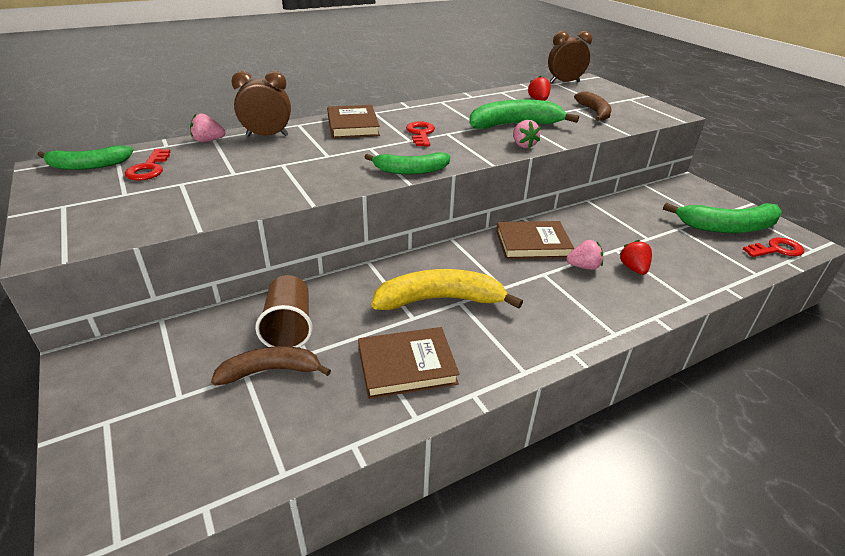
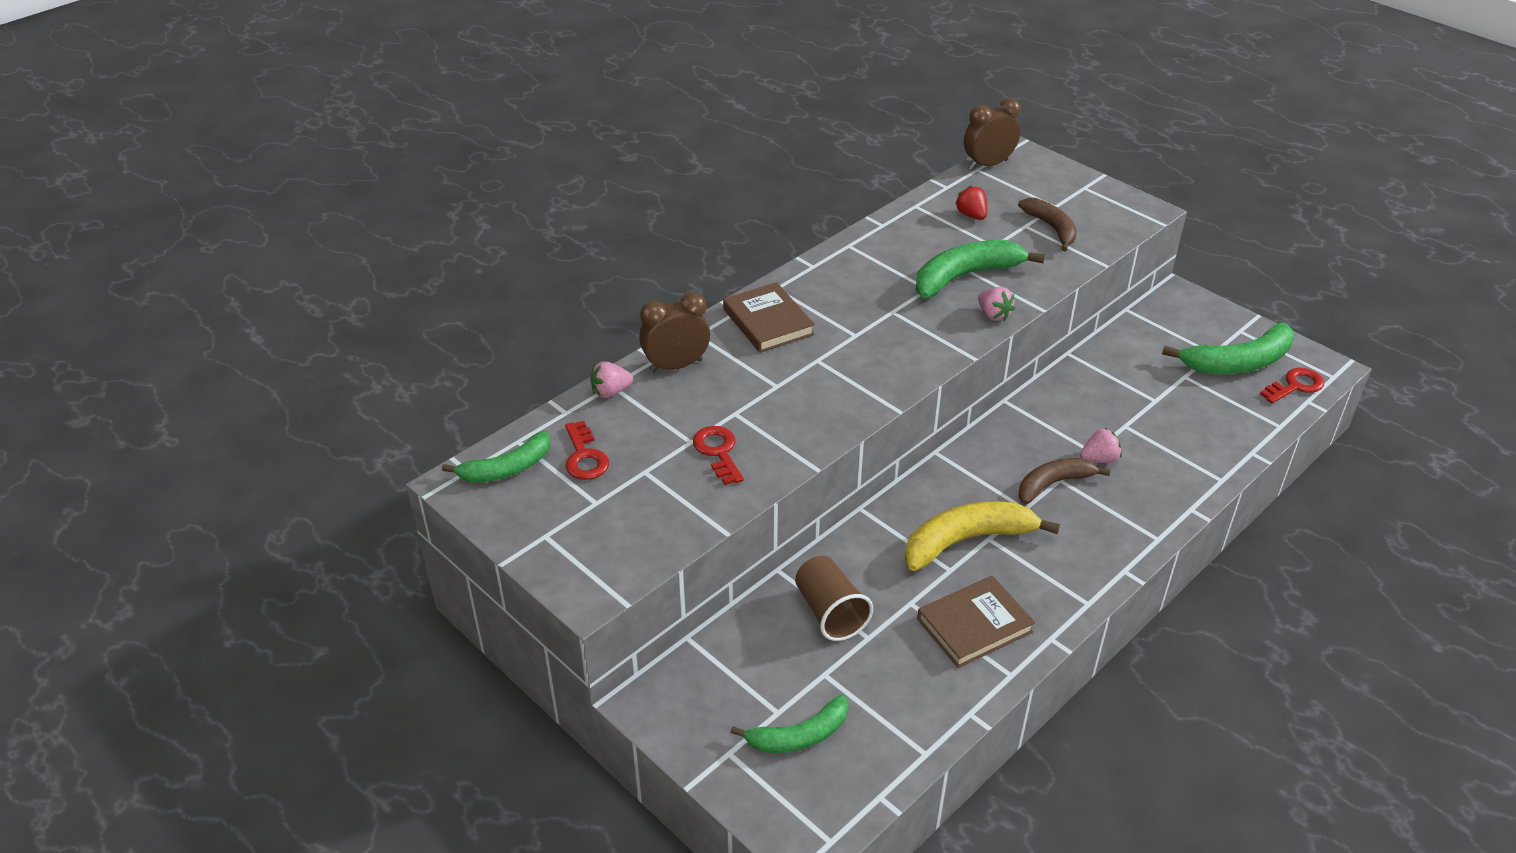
camera: 15 degrees left, 5 degrees up
(271, 371) = (846, 664): brown banana -> brown banana (1053, 484)
(410, 170) = (889, 390): green banana -> green banana (798, 736)
(420, 133) = (861, 319): red key -> red key (718, 452)
(532, 244) = (1031, 439): brown book -> none
(633, 268) = (1152, 449): red strawberry -> none

